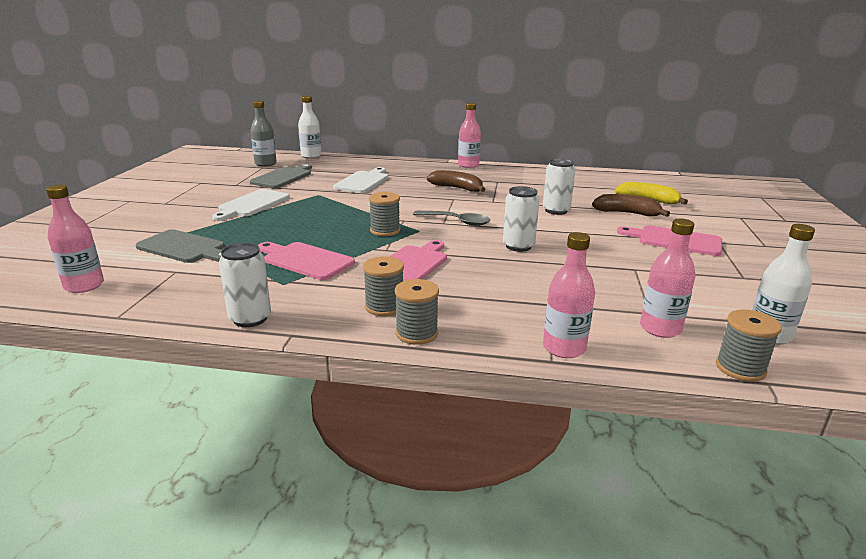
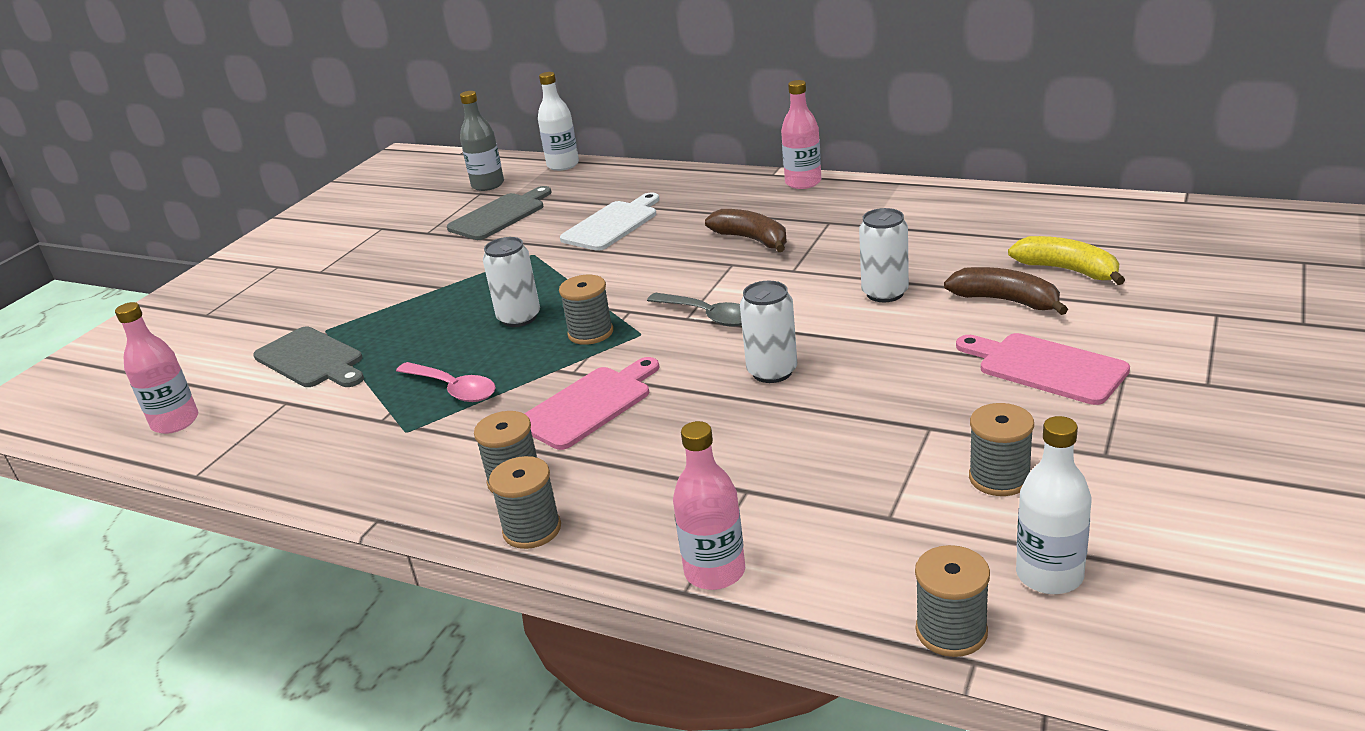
camera: 20 degrees right, 5 degrees up
(250, 318) = (341, 489): white can -> white can (519, 318)
(252, 204) = (431, 275): white cutting board -> none
(305, 260) = (453, 389): pink cutting board -> pink spoon
(660, 328) = (882, 549): pink bottle -> none
(696, 290) = (999, 478): none -> grey spool

